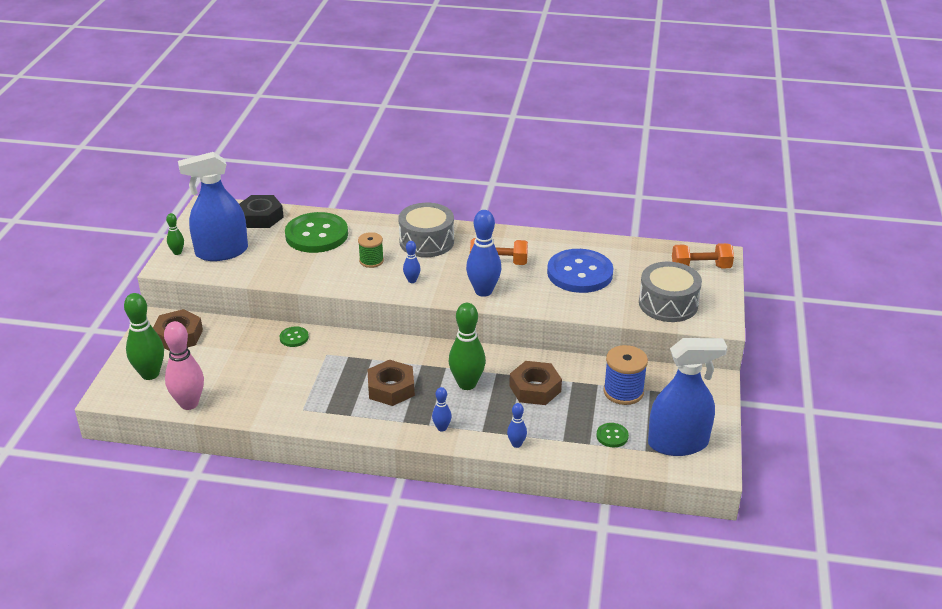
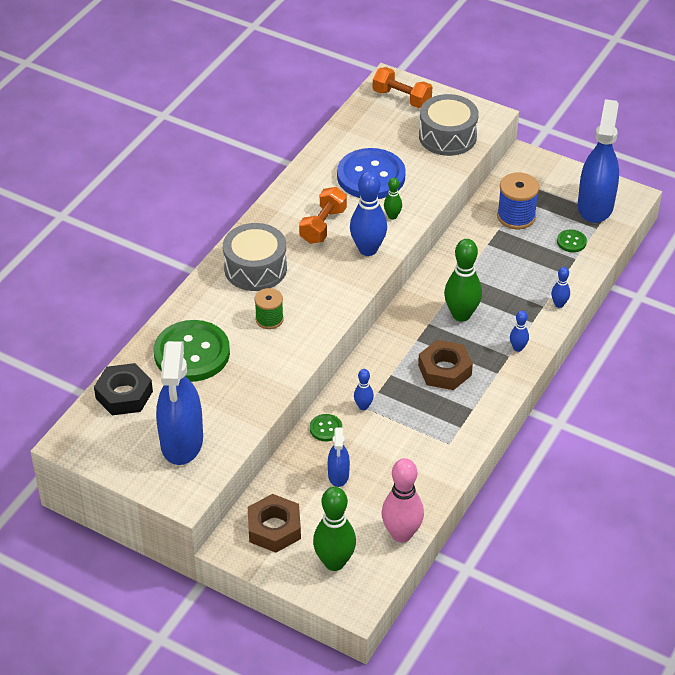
camera: 70 degrees left, 10 degrees up
(177, 252) = (160, 483): green bowling pin -> green bowling pin (392, 216)
(244, 355) = (338, 475): none -> blue spray bottle
(412, 280) = (322, 296): blue bowling pin -> blue bowling pin (363, 406)
(535, 388) = (488, 271): brown nut -> none
(700, 267) = (401, 98): orange dumbbell -> orange dumbbell turned 75 degrees counterclockwise

